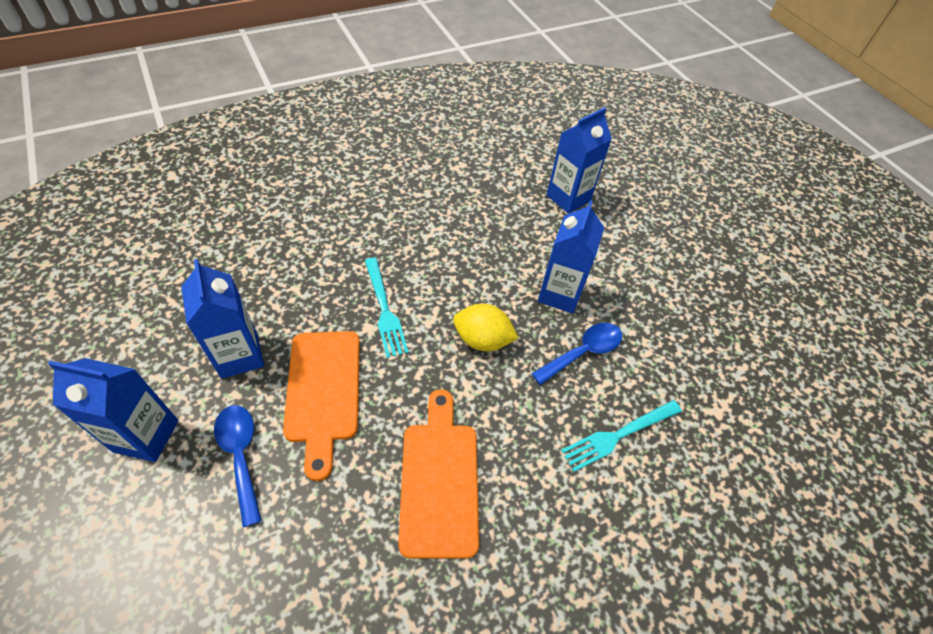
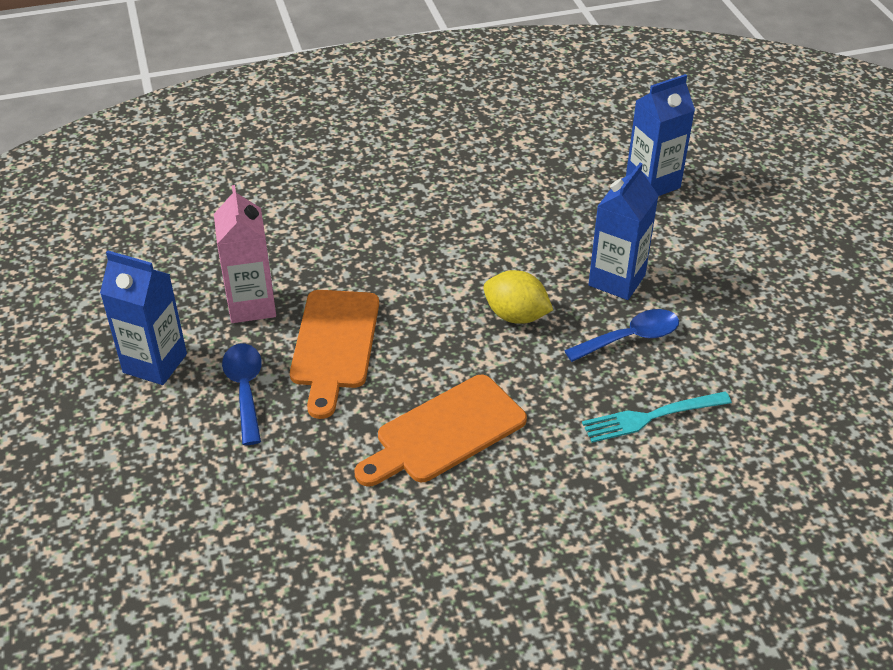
camera: 15 degrees right, 10 degrees down
(239, 355) = (251, 305): blue carton -> pink carton
(385, 310) = (411, 278): turquoise fork -> none
(440, 479) = (444, 432): orange cutting board -> orange cutting board turned 135 degrees counterclockwise

